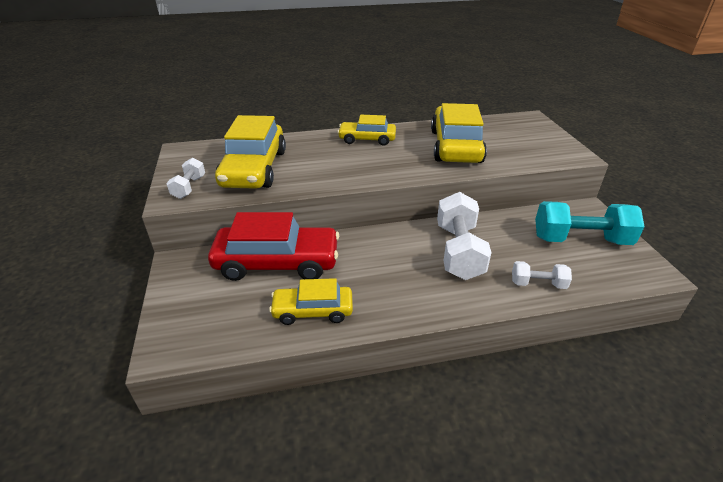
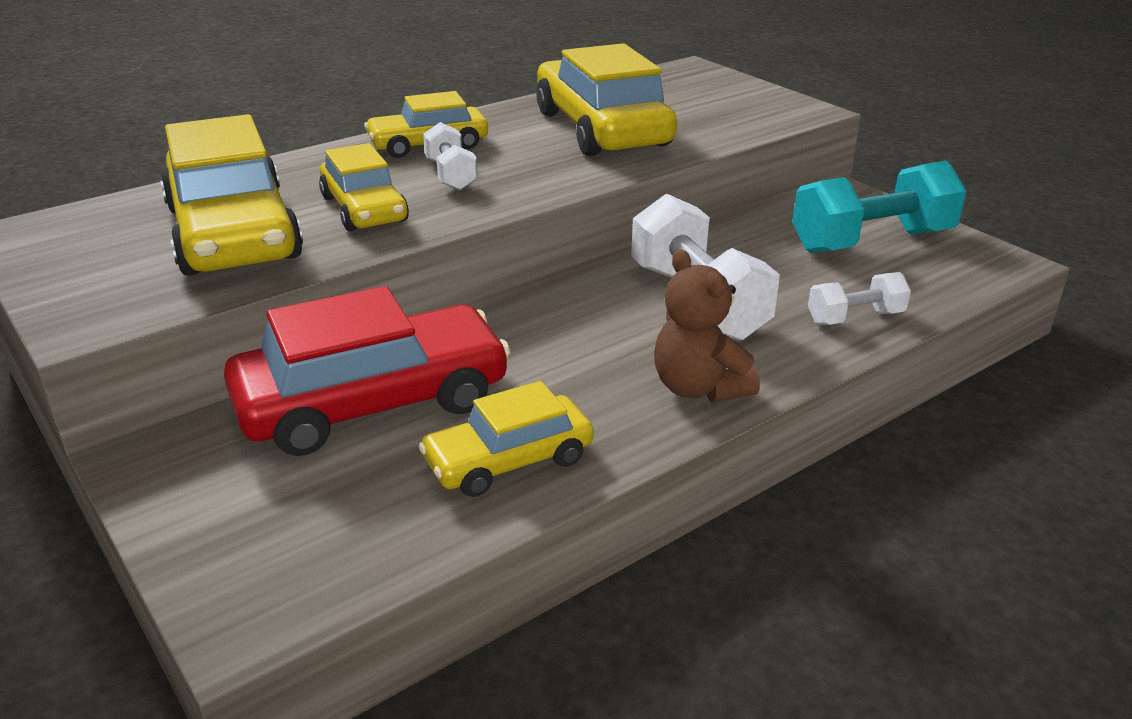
camera: 25 degrees left, 5 degrees down
(189, 187) = (109, 293): white dumbbell -> white dumbbell (451, 175)
(314, 168) = (364, 209): none -> yellow car
(426, 300) = (698, 388): none -> brown teddy bear

